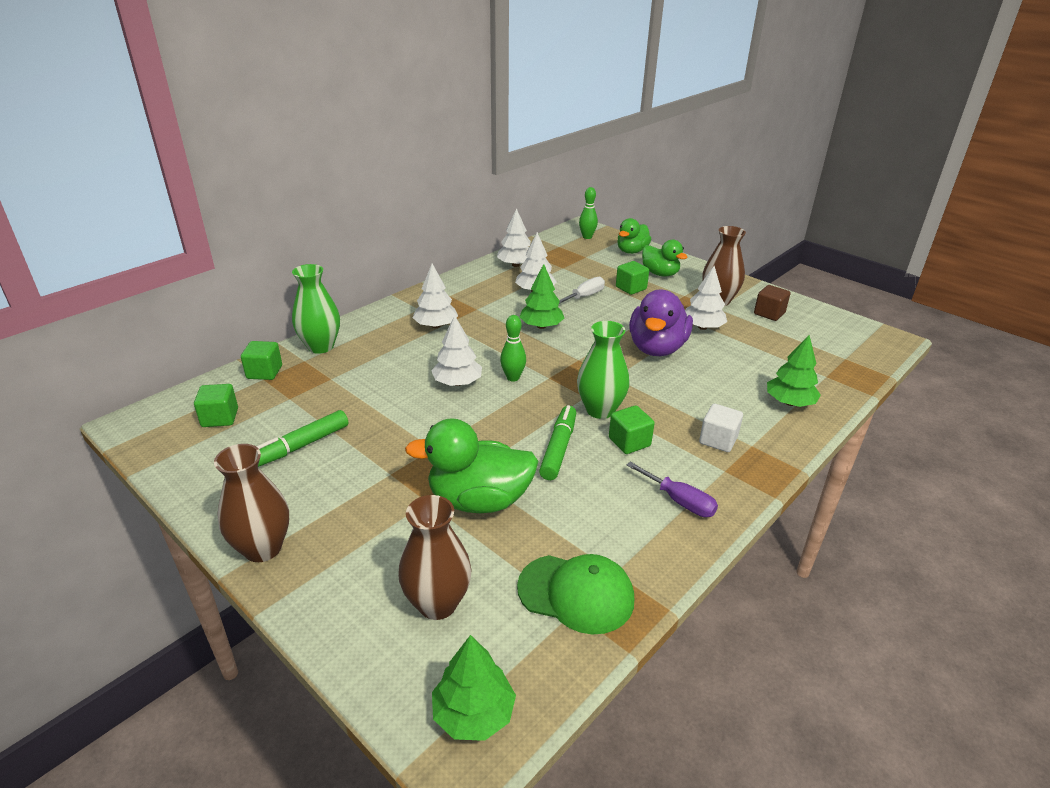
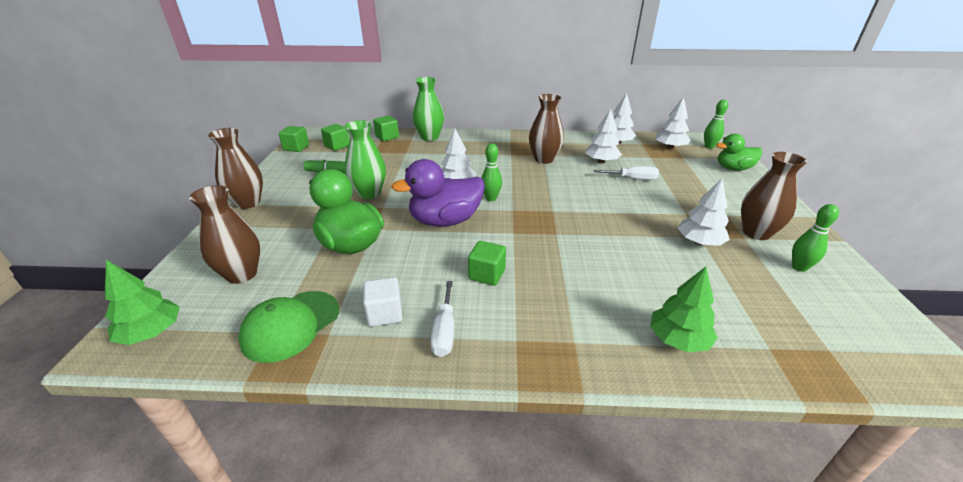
camera: 50 degrees right, 0 degrees up
(436, 325) = (502, 153): white tree -> white tree (670, 147)
(486, 313) = (544, 159): none -> brown vase
(541, 326) = (565, 181): green tree -> none
(558, 448) = (439, 248): green marker -> none
(576, 593) = (291, 325): green cap -> green cap turned 60 degrees clockwise
(600, 410) = (507, 245): green vase -> green vase (369, 193)
(631, 288) = (683, 190): green cube -> green cube (296, 148)
(657, 348) = (626, 234): purple duck -> purple duck (445, 221)
(660, 273) = (731, 192): green duck -> none
(679, 501) = (444, 331): purple screwdriver -> white screwdriver
(718, 440) = (553, 318): white cube -> white cube (385, 313)
(769, 313) = (799, 267): brown cube -> green bowling pin

